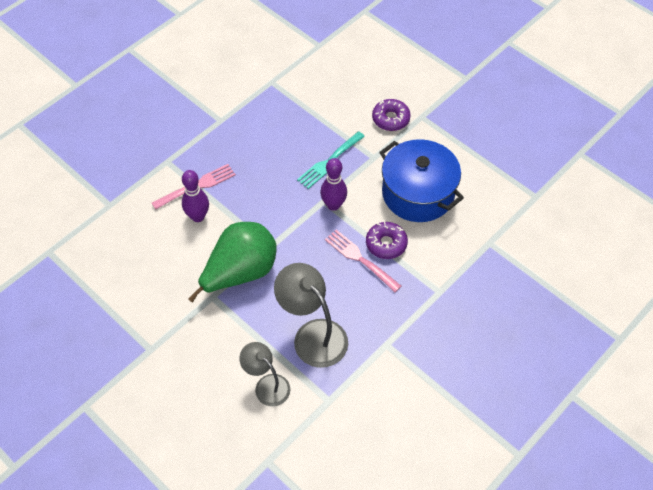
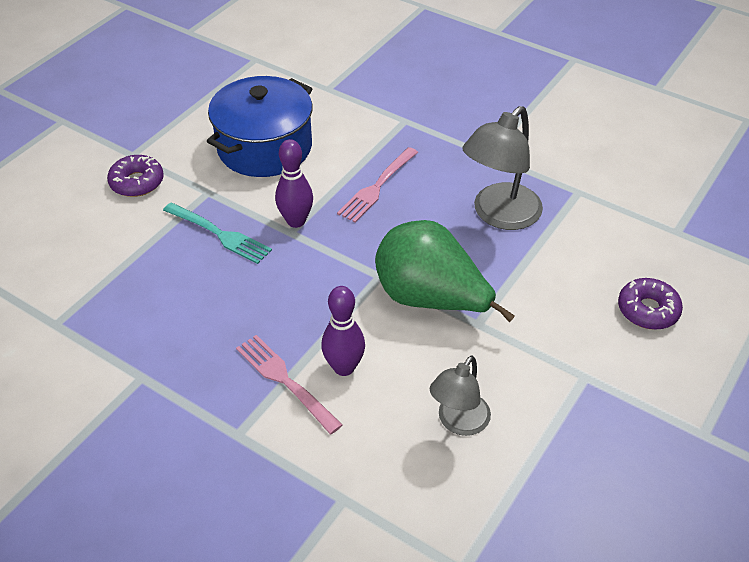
camera: 100 degrees left, 10 degrees down
(267, 385) = (583, 246): grey lamp -> grey lamp (458, 422)
(386, 244) = (348, 167): purple donut -> purple donut (648, 310)

